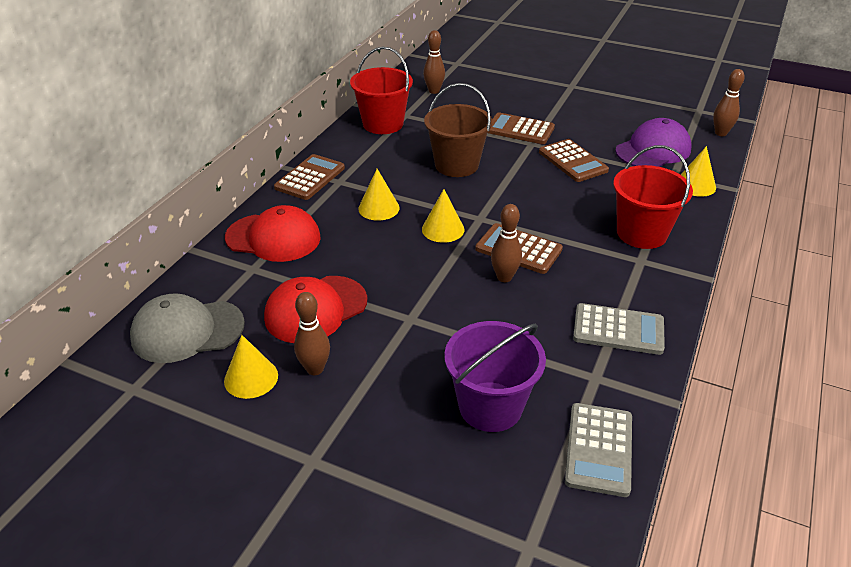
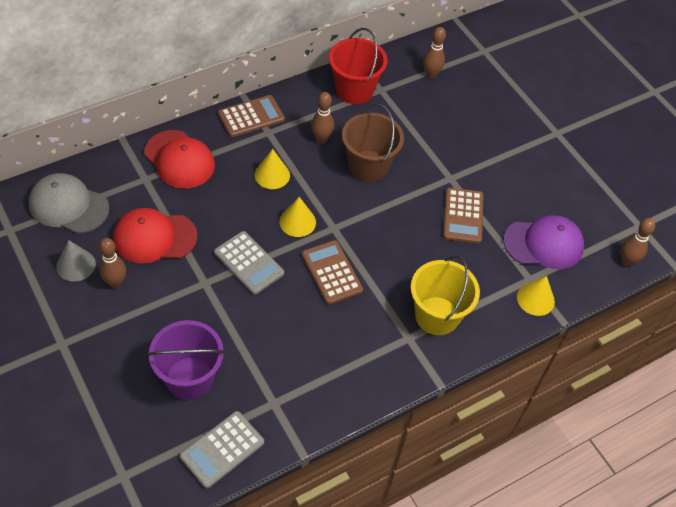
camera: 30 degrees right, 15 degrees up
(251, 378) = (76, 265): yellow cone -> grey cone
(504, 277) = (297, 289): brown bowling pin -> brown bowling pin (321, 139)
(520, 130) = (457, 158): brown calculator -> none
(618, 330) = (327, 380): grey calculator -> grey calculator (249, 263)
(641, 233) = (437, 316): red bucket -> yellow bucket

